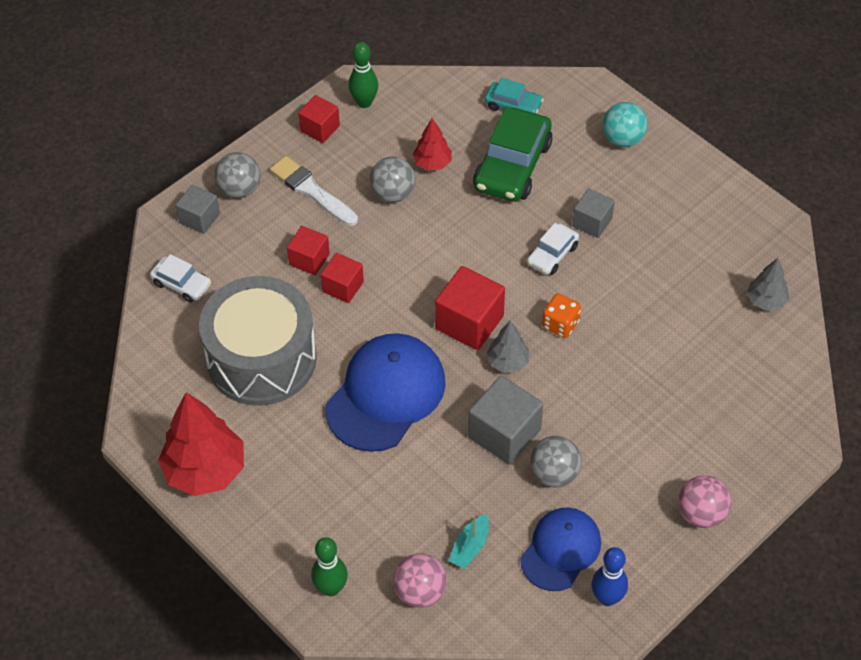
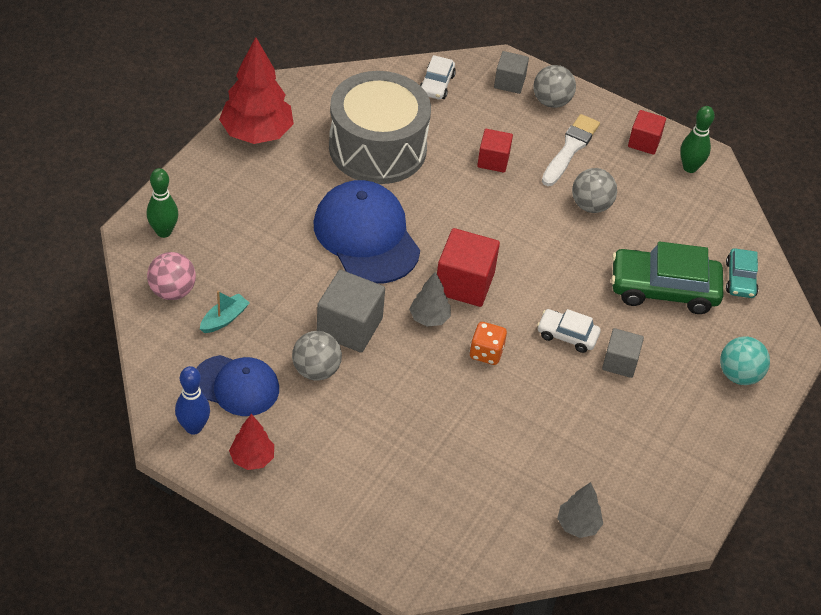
camera: 70 degrees right, 5 degrees down
(343, 287) = (472, 188): red cube -> none
(385, 394) = (366, 236): blue cap -> blue cap turned 135 degrees counterclockwise
(432, 163) = (639, 228): red tree -> red tree (252, 458)
(470, 547) = (224, 319): turquoise boat -> turquoise boat turned 120 degrees clockwise
(701, 514) = (302, 493): pink ball -> none

